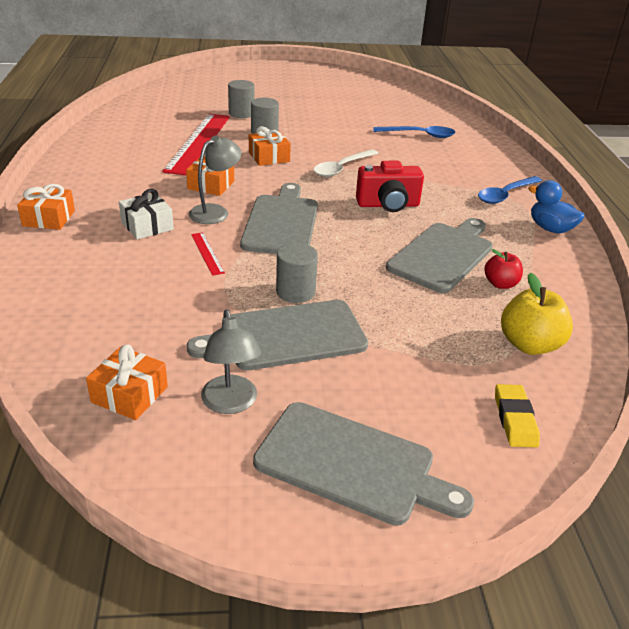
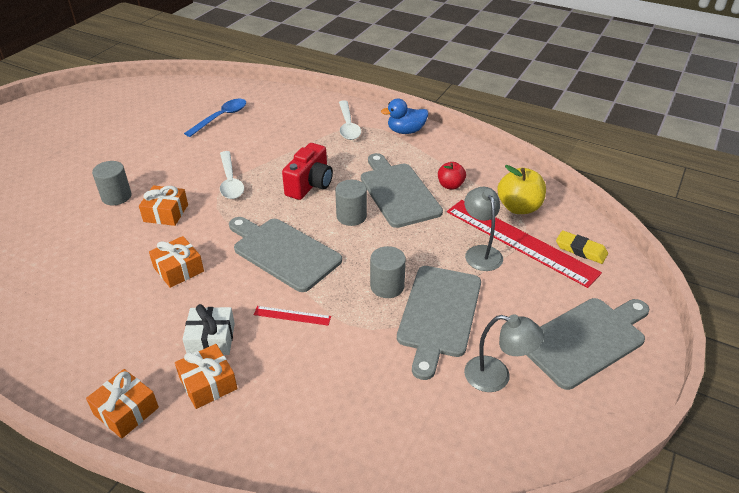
camera: 55 degrees left, 5 degrees up
(129, 394) = (453, 434): orange gift -> orange gift (208, 383)
(199, 142) = (85, 246): red ruler -> red ruler (520, 241)
(215, 212) = (229, 284): grey lamp -> grey lamp (480, 252)
(241, 113) = (58, 194): grey cylinder -> grey cylinder (351, 216)
(505, 195) = (348, 126): blue spoon -> white spoon

